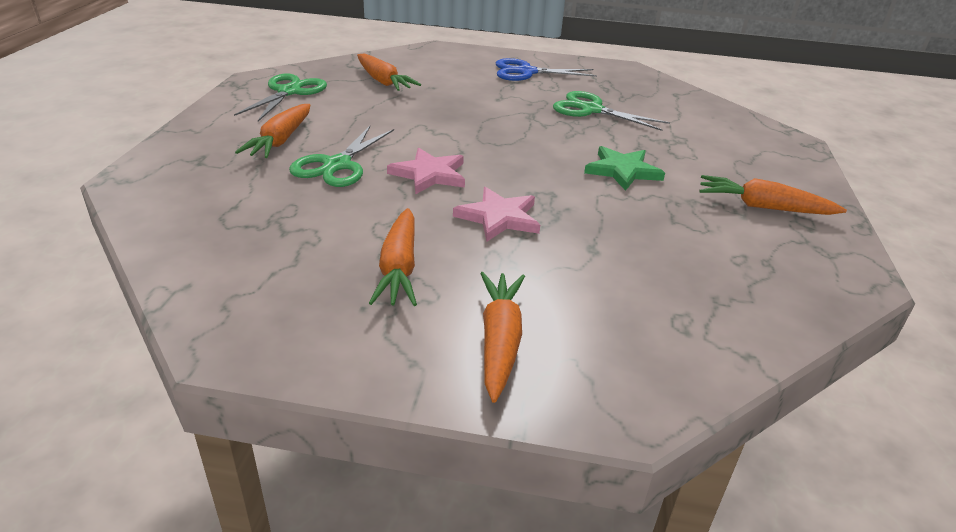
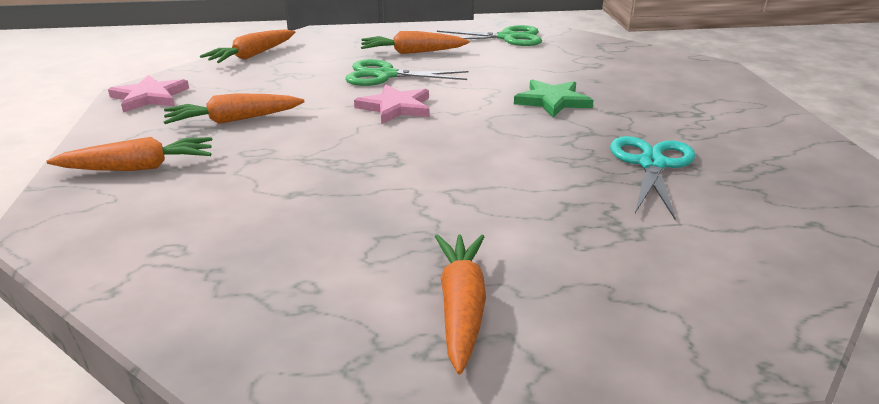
camera: 75 degrees right, 5 degrees down
(383, 81) = (580, 61): orange carrot -> orange carrot (252, 56)
(499, 217) = (332, 145): pink star -> pink star (149, 97)
(526, 72) = (718, 116): blue scissors -> none
(591, 110) = (651, 164): green scissors -> turquoise scissors
(623, 171) = (486, 197): green star -> green star (552, 101)

